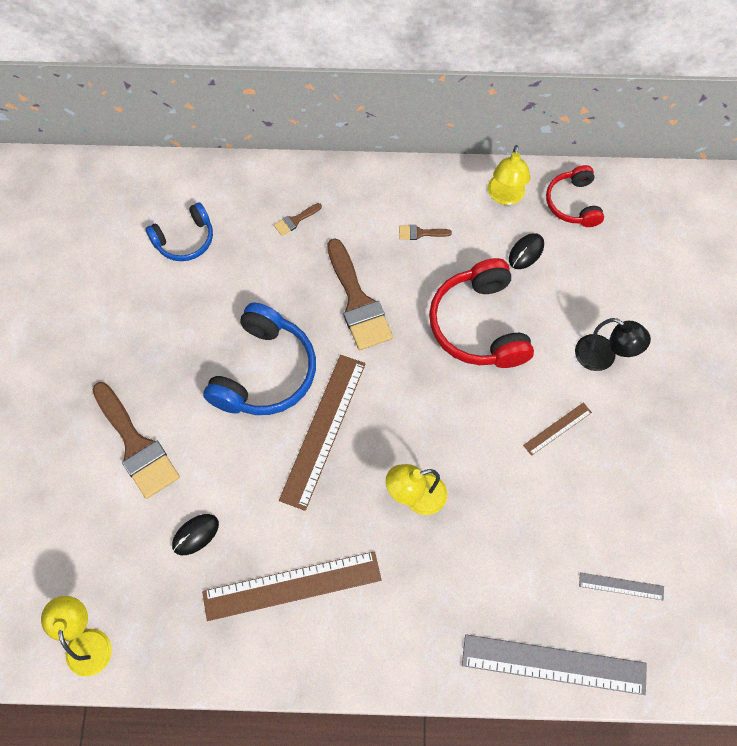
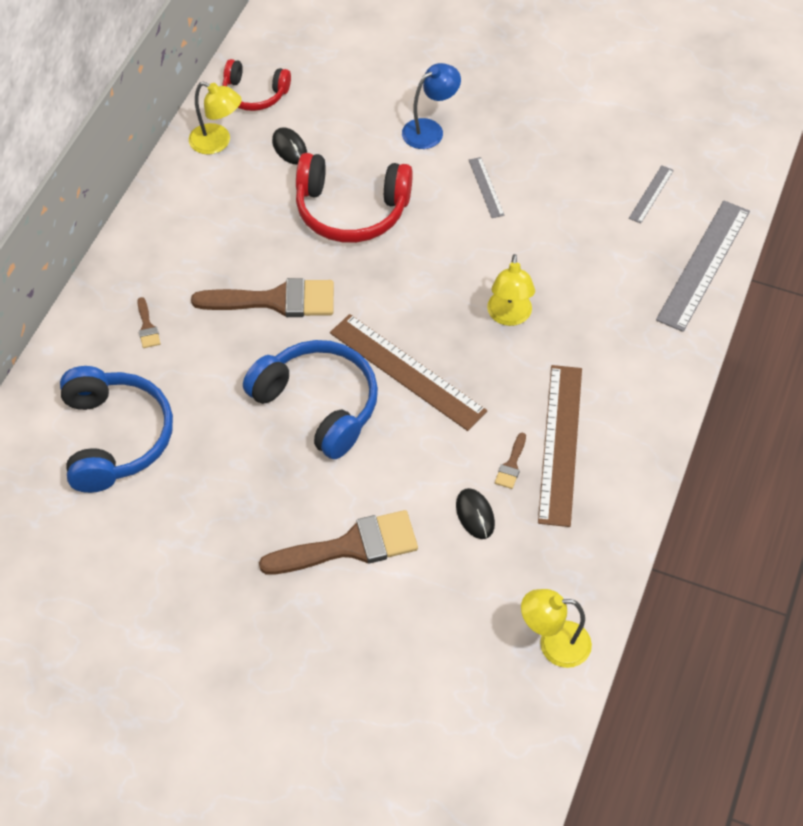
camera: 70 degrees left, 10 degrees down
(185, 240) = (115, 437): blue headphones -> blue headphones, size x1.65
(420, 233) = (222, 224): brown brush -> brown brush (511, 465)
(557, 428) = (486, 187): brown ruler -> grey ruler
(603, 357) = (430, 130): black lamp -> blue lamp

